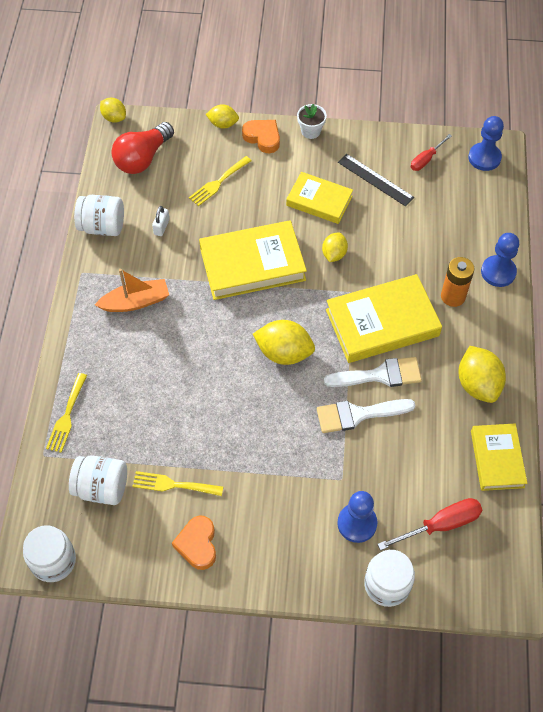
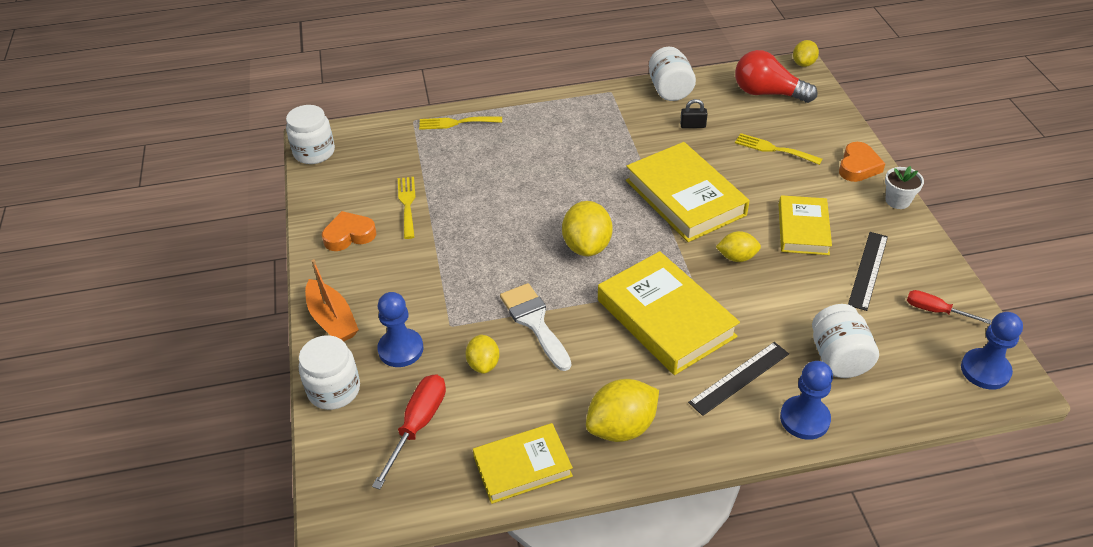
camera: 75 degrees right, 15 degrees down
(102, 488) = (391, 161): white jar -> white jar (838, 358)
(136, 302) = (596, 131): orange boat -> orange boat (332, 320)
(161, 227) = (692, 125): white padlock -> black padlock
(223, 124) = (853, 134): yellow lemon -> yellow lemon (483, 364)
(380, 375) = (594, 331): white brush -> none
(441, 525) = (418, 425): red screwdriver -> red screwdriver turned 120 degrees counterclockwise
(453, 296) = (739, 378): orange battery -> black ruler

